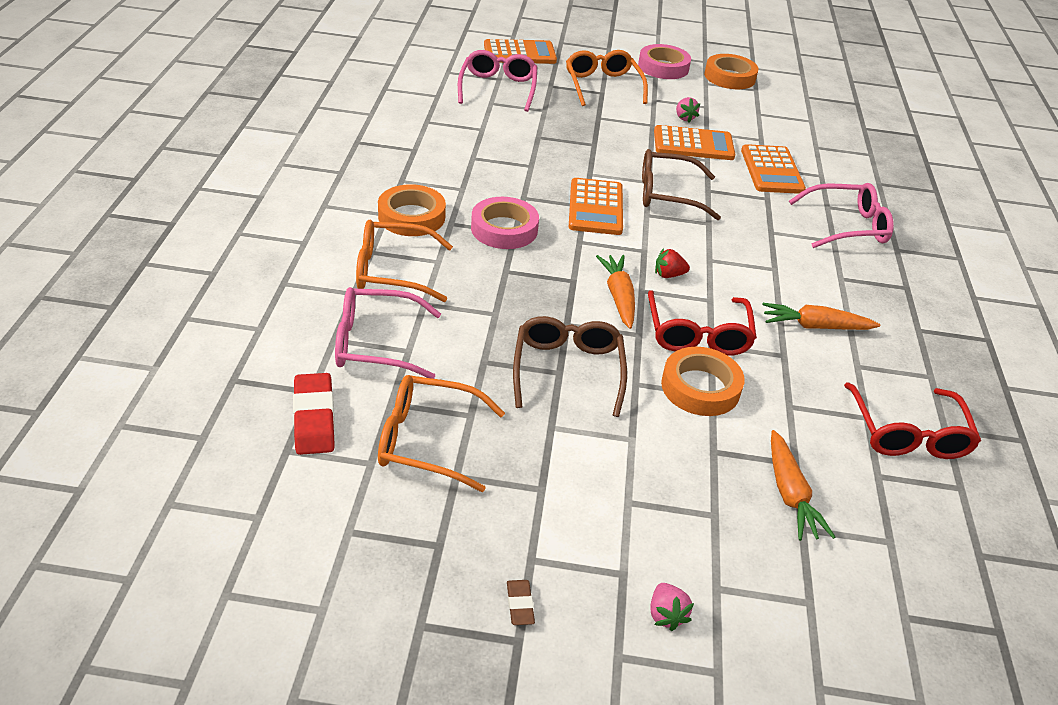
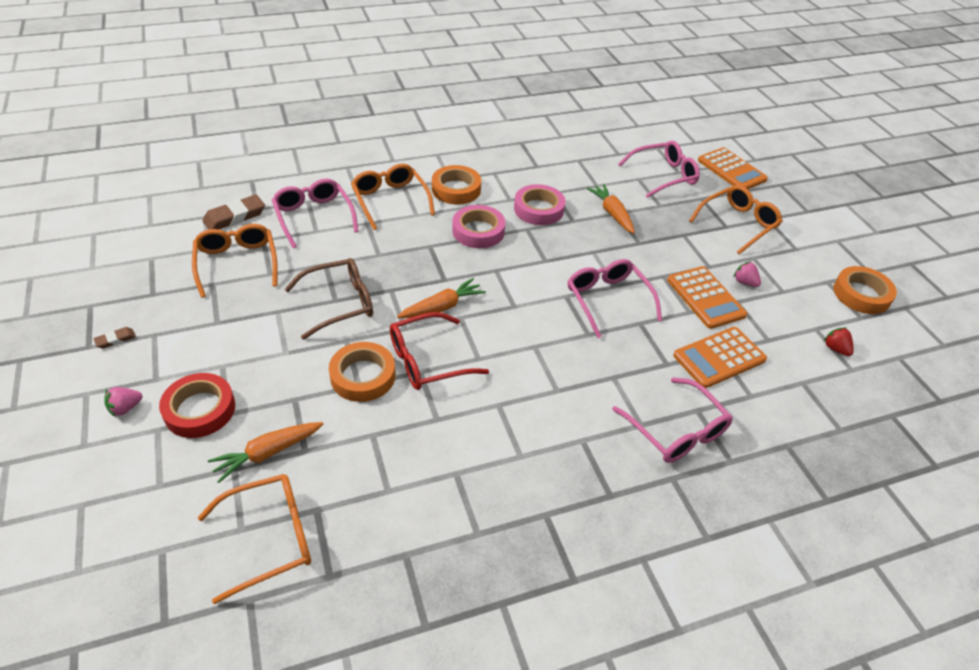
camera: 65 degrees right, 5 degrees up
(314, 418) = (235, 217): red eraser -> brown eraser
(596, 207) = (548, 266): orange calculator -> none
(663, 67) = (819, 249): pink tape -> pink tape (538, 209)
(668, 194) = (608, 300): brown glasses -> pink glasses
(668, 275) = (492, 327): red strawberry -> red strawberry (835, 349)
(684, 118) = (744, 282): pink strawberry -> pink strawberry turned 90 degrees clockwise
(698, 539) = (200, 409): none -> red tape
(815, 326) = (492, 433): orange carrot -> orange carrot (612, 213)
(907, 433) = (383, 524): red glasses -> none
(908, 521) = (269, 538): none -> orange glasses

